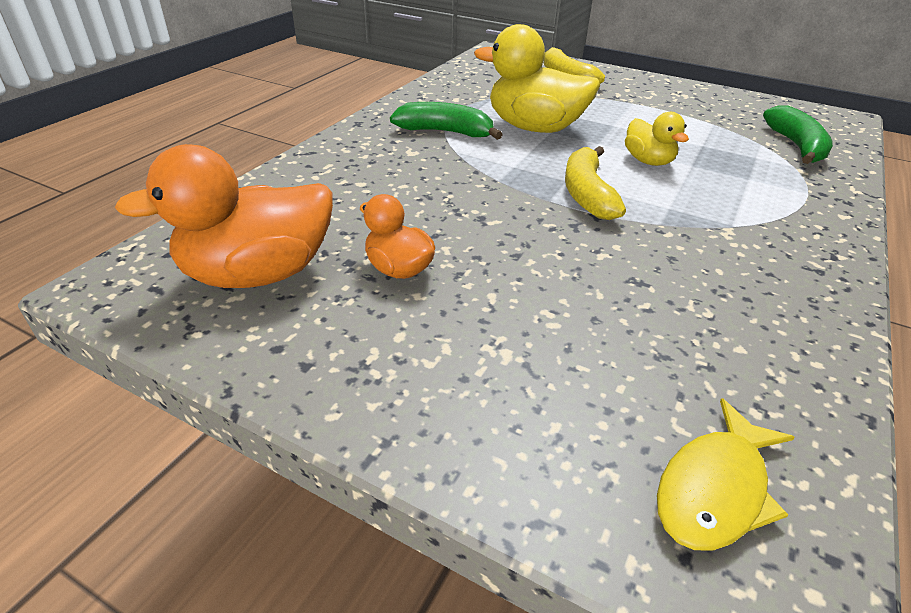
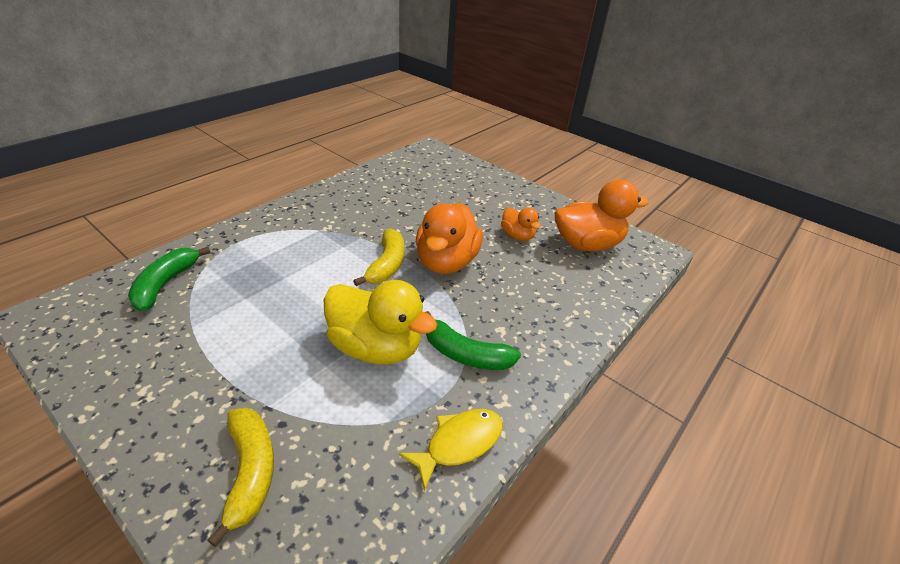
camera: 170 degrees left, 0 degrees up
(507, 208) = (446, 262): none -> orange duck
(648, 161) = (313, 287): yellow duck -> none
(715, 489) = (431, 163): yellow fish -> yellow fish (459, 443)

